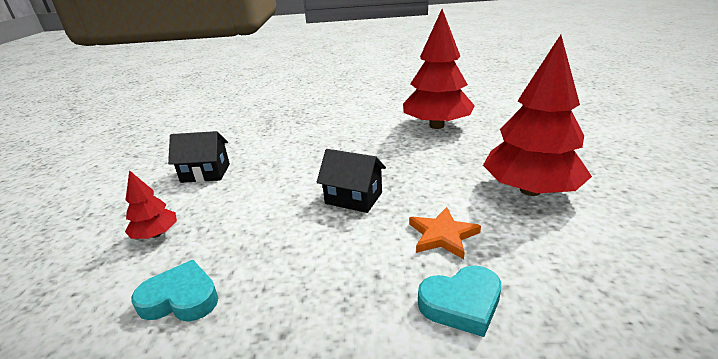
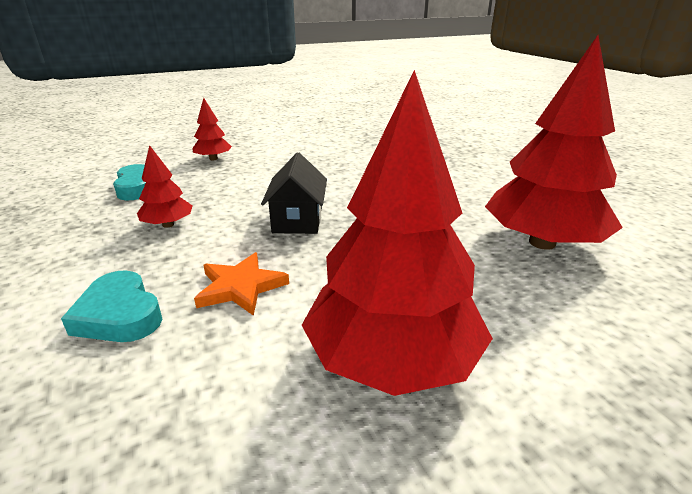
camera: 65 degrees right, 0 degrees up
(205, 173) = (307, 149): black house -> none
(308, 273) = (168, 224): none -> red tree

